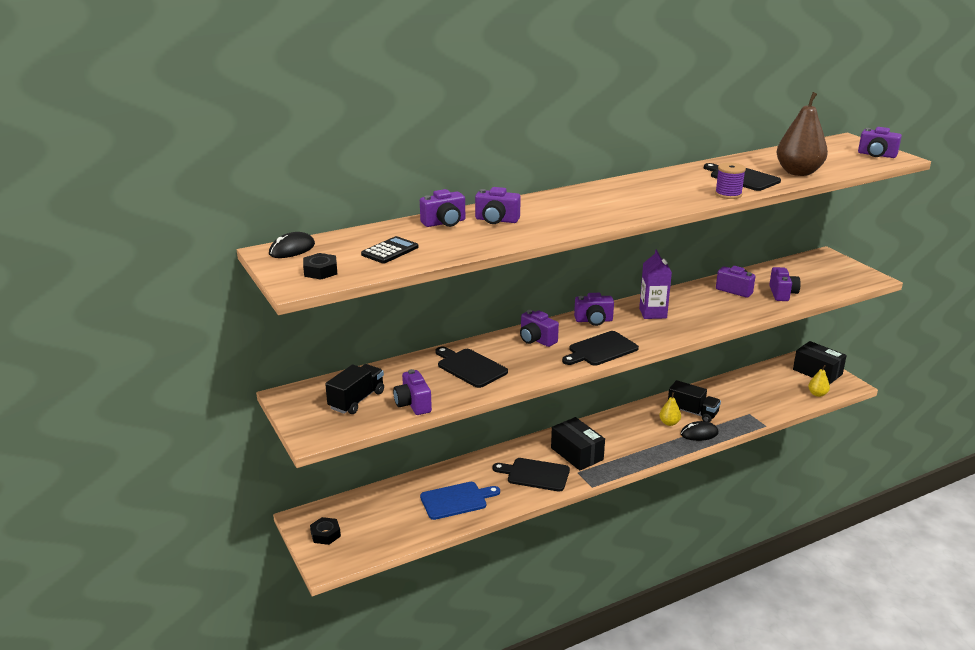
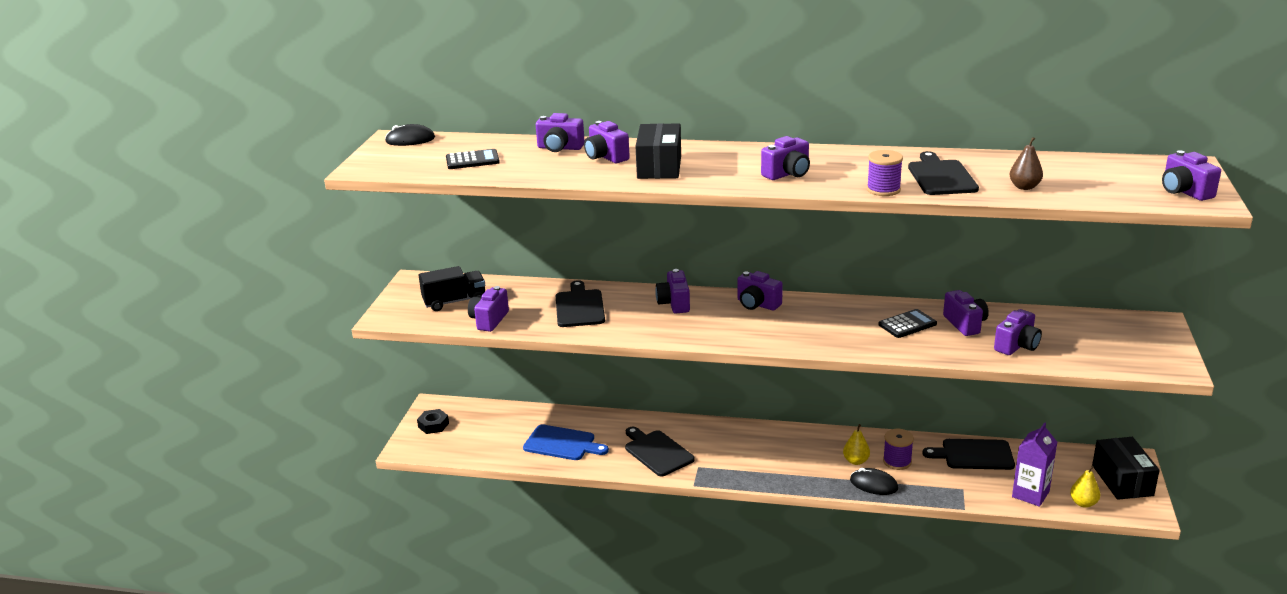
camera: 40 degrees right, 0 degrees up
(320, 271) = (395, 162): black nut -> none
(577, 454) = (720, 450): black box -> black box (659, 167)
(600, 350) = (718, 333): black cutting board -> black cutting board (973, 455)
(649, 199) = (787, 174): none -> purple camera
(653, 313) = (829, 317): purple carton -> purple carton (1030, 494)
(692, 412) = (897, 461): black truck -> purple spool
(704, 302) = (907, 324): none -> black calculator
(798, 172) = (1024, 187): brown pear -> brown pear, size x0.49

